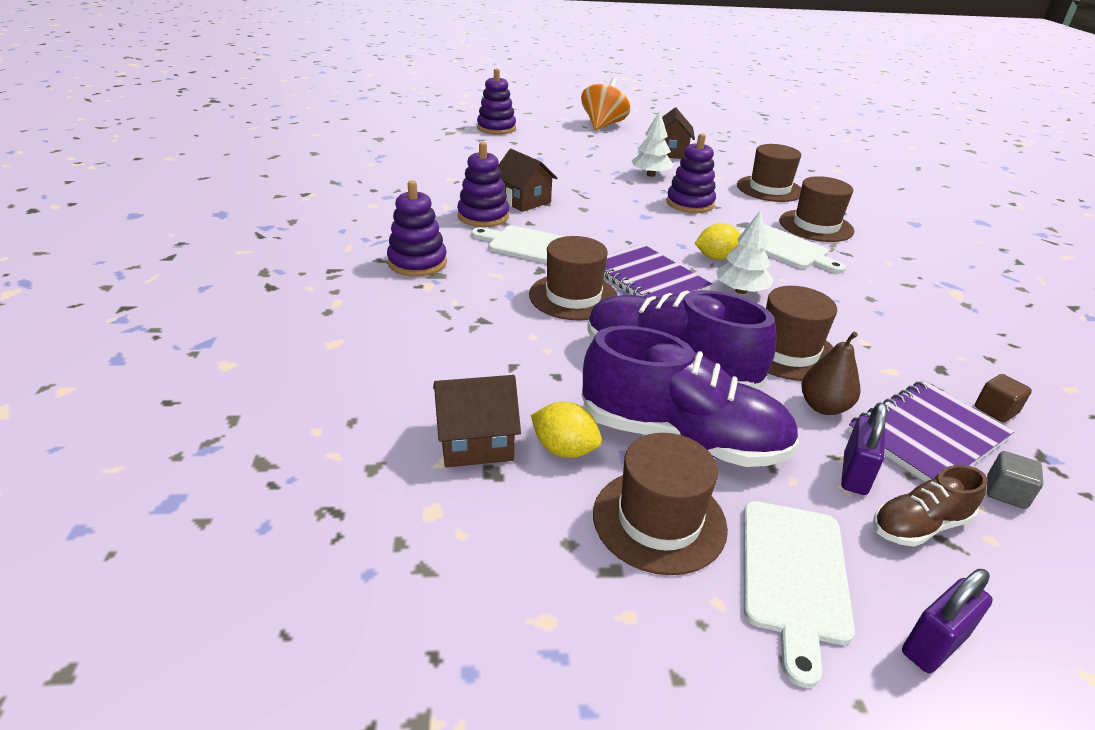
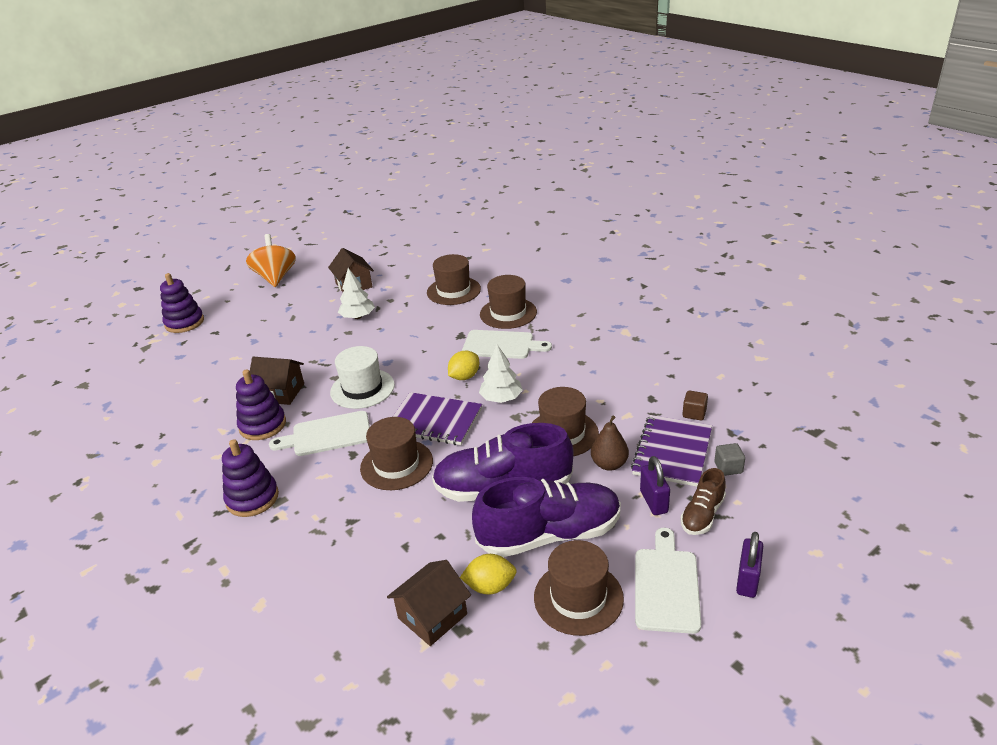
camera: 30 degrees left, 0 degrees up
(600, 226) = (362, 388): none -> white hat
(690, 203) = (409, 333): purple stacking toy -> none
(794, 576) = (666, 585): white cutting board -> white cutting board turned 150 degrees counterclockwise

